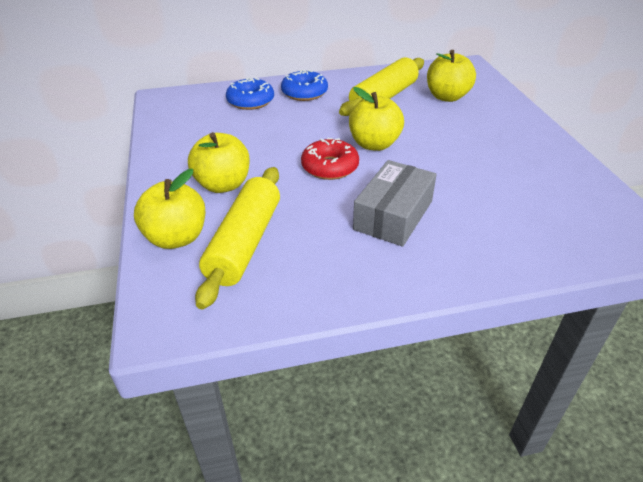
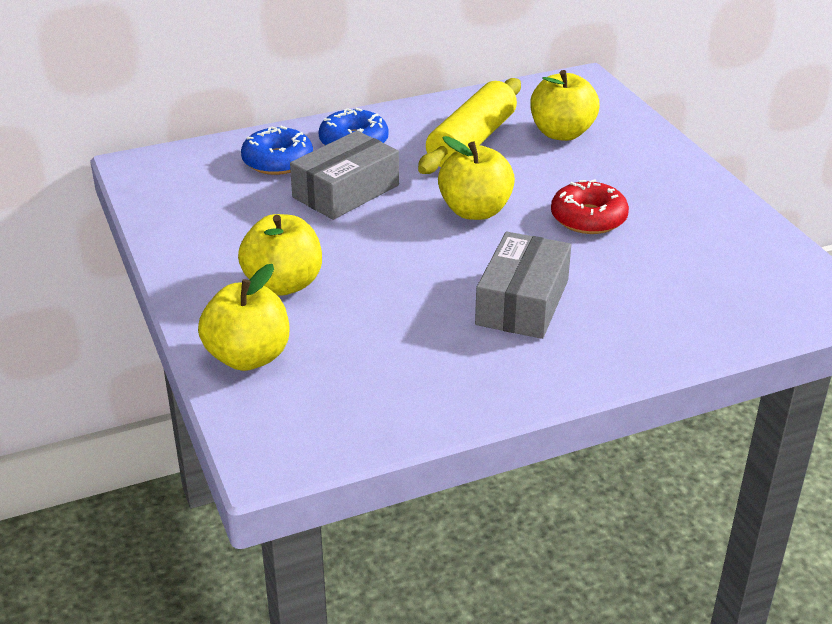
camera: 10 degrees left, 5 degrees down
(245, 243) = (341, 355): yellow rolling pin -> none
(288, 124) = (346, 191): none -> grey box
(330, 167) = (422, 247): red donut -> red donut (588, 218)

